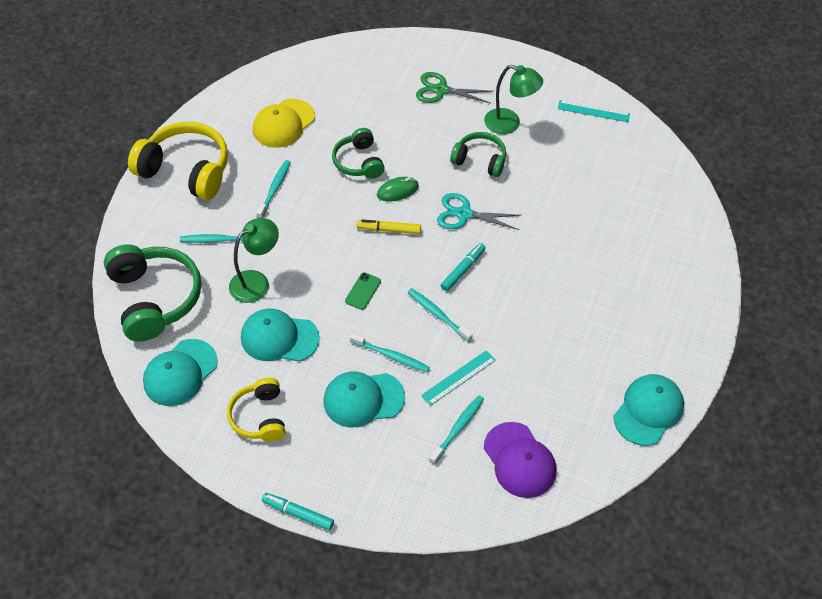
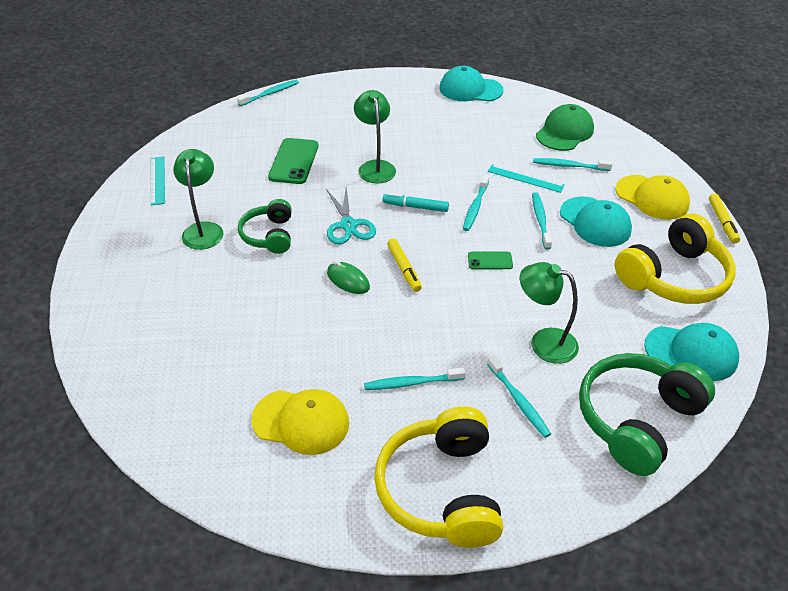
camera: 115 degrees left, 10 degrees down
(259, 417) = (673, 277): yellow headphones -> yellow headphones, size x1.69
(279, 338) = (588, 297): turquoise cap -> none
(298, 514) = (722, 222): turquoise marker -> yellow marker
(359, 162) = (325, 325): green headphones -> none
(368, 473) = (652, 197): none -> yellow cap
(441, 90) = (172, 296): green scissors -> none
(519, 460) = (564, 132): purple cap -> green cap
(539, 264) = (375, 167): none -> green lamp
(577, 207) = (294, 161): none -> green phone
(711, 225) = (270, 94): none -> turquoise toothbrush

